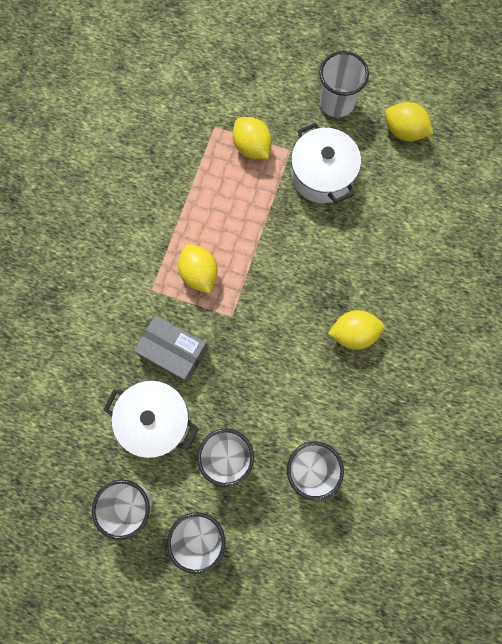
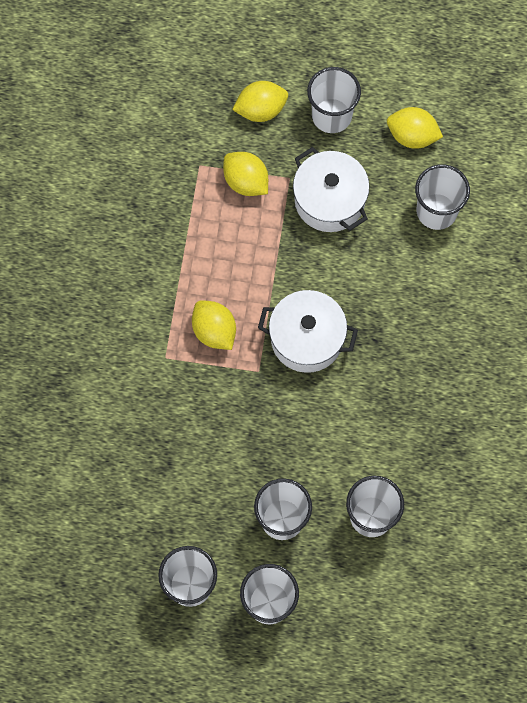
camera: 10 degrees left, 5 degrees down
(155, 420) = (198, 495): white pot -> white pot (307, 339)
(173, 351) = (202, 419): grey box -> none
(353, 333) = (393, 367): yellow lemon -> yellow lemon (261, 110)
(415, 200) = (436, 211): none -> white cup

